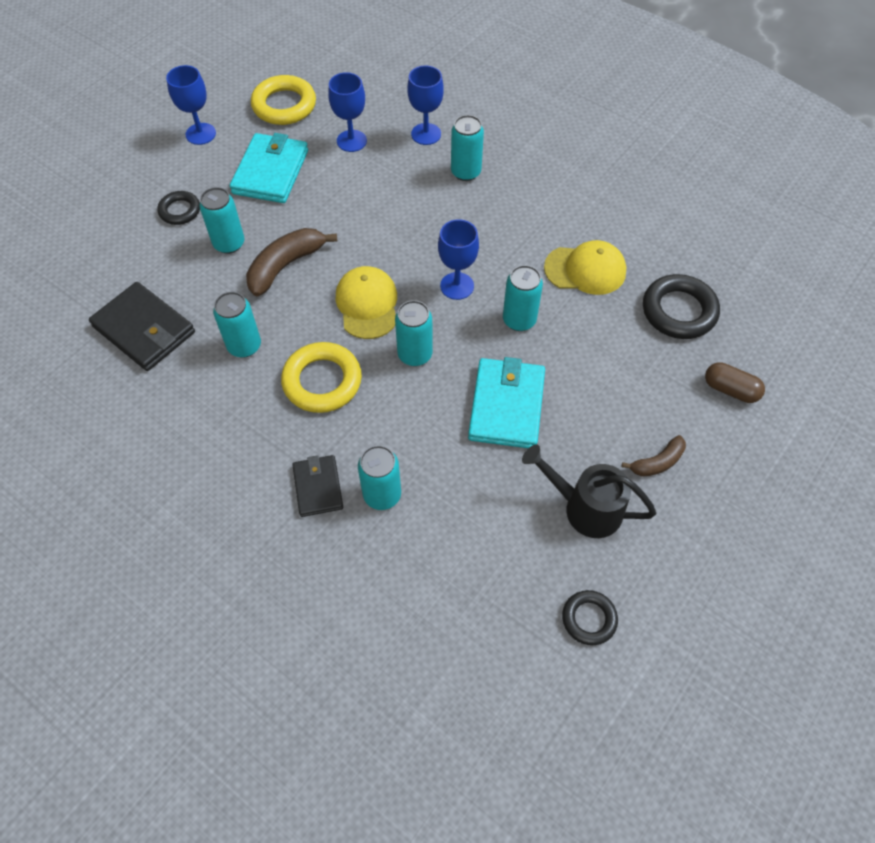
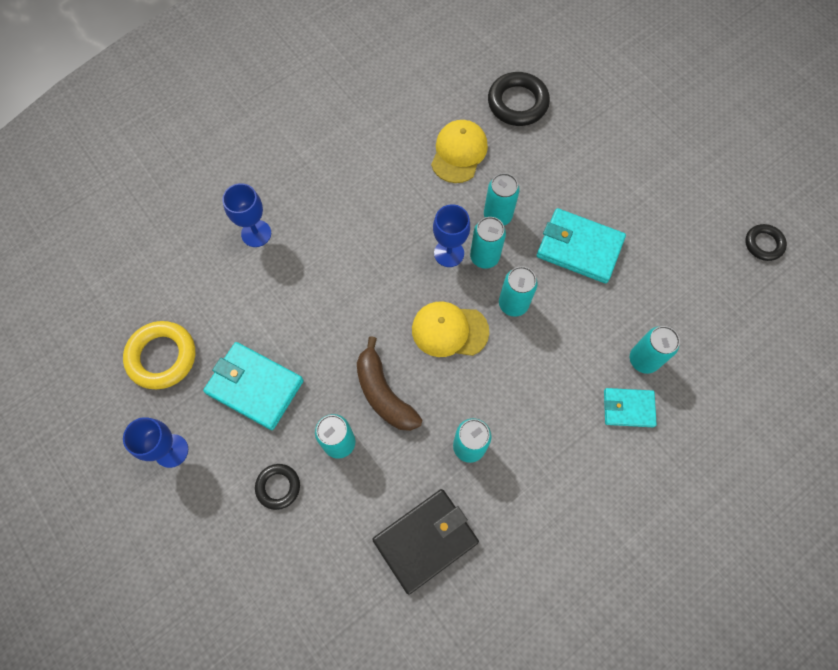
camera: 75 degrees left, 10 degrees up
(318, 487) = (628, 408): black wallet -> turquoise wallet
(322, 381) = (524, 385): yellow ring -> none
(351, 141) = (240, 302): blue goblet -> none
(466, 172) = (318, 212): turquoise can -> turquoise can (484, 257)
(584, 507) = (677, 220): black watering can -> none
(657, 462) = (648, 162): brown banana -> none
(730, 389) = (596, 96): brown capsule -> none

